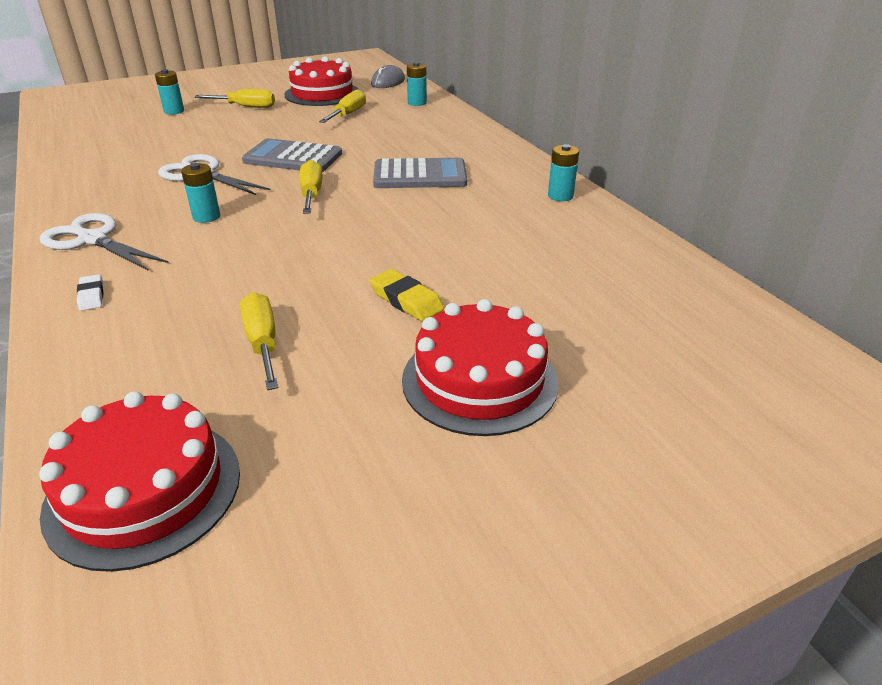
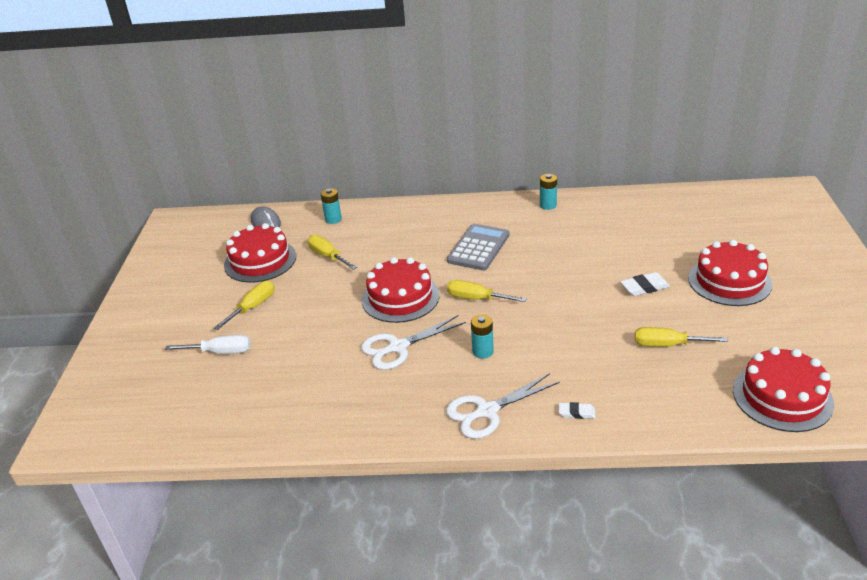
camera: 60 degrees left, 0 degrees up
(174, 111) = (220, 352): turquoise battery -> white screwdriver
(293, 158) = (400, 297): grey calculator -> red cake
(406, 300) = (644, 287): yellow eraser -> white eraser

